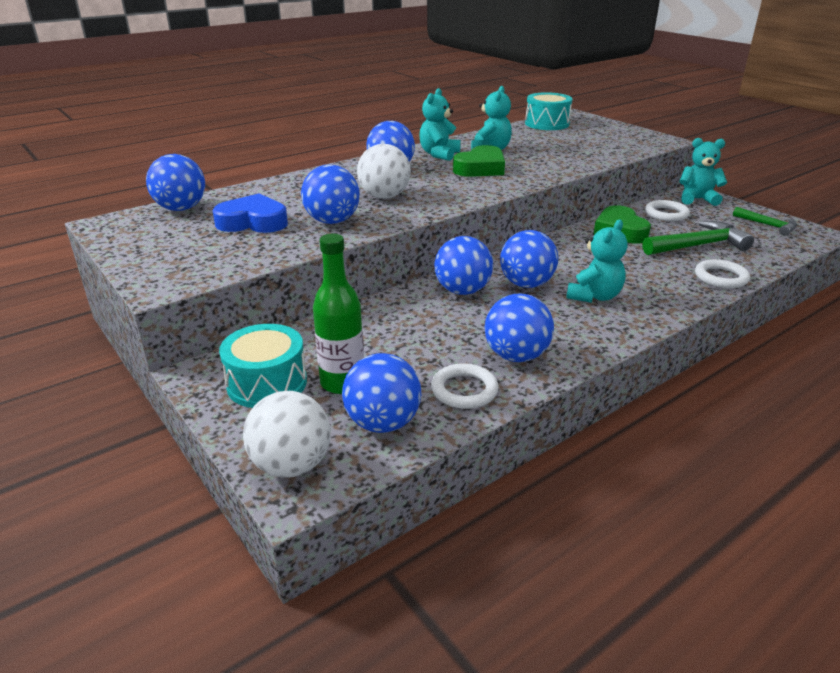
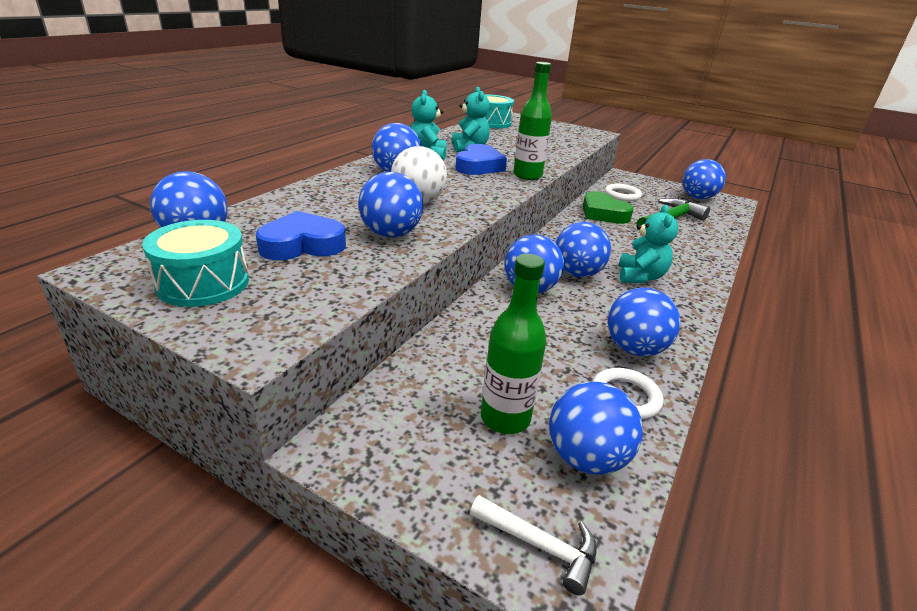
camera: 25 degrees left, 0 degrees up
(267, 383) = (424, 440): turquoise drum -> turquoise drum (203, 283)
(291, 465) = (540, 545): white ball -> white hammer
(480, 168) = (479, 166): green heart -> blue heart
(523, 181) = (527, 175): none -> green bottle
(697, 199) = (631, 181): turquoise teddy bear -> none
(721, 277) = (710, 245): white ring -> none
(767, 225) = (697, 198): green hammer -> blue ball

